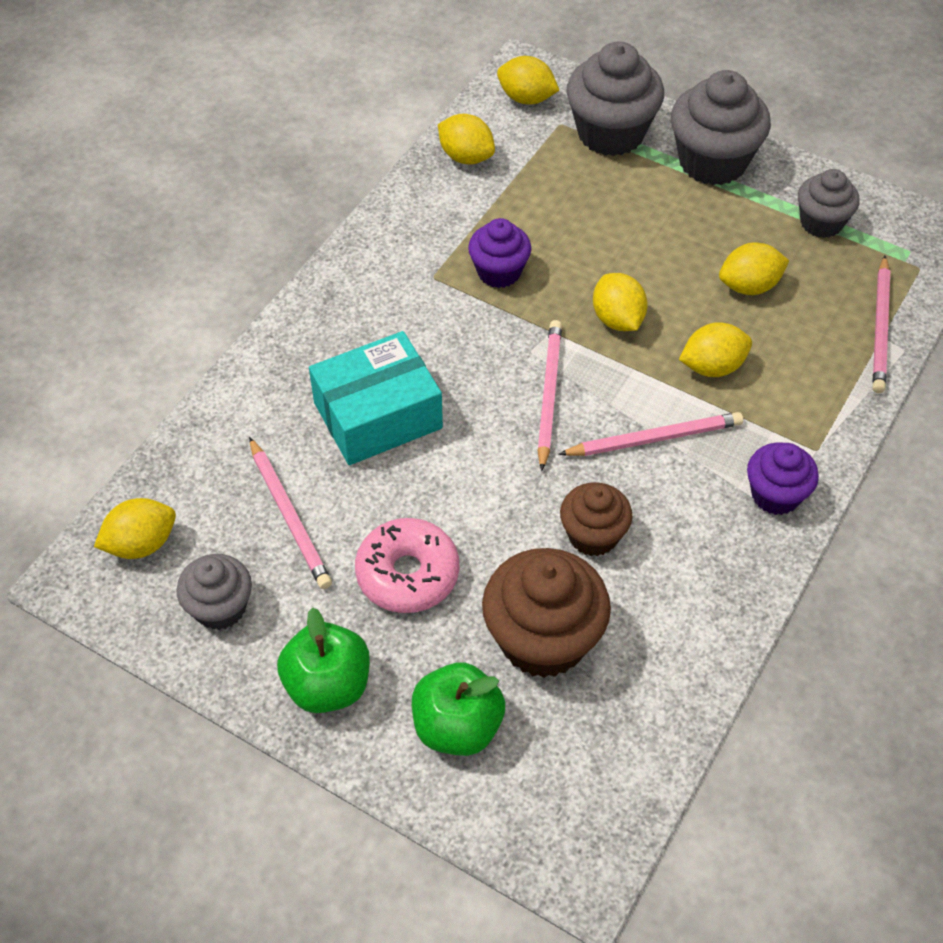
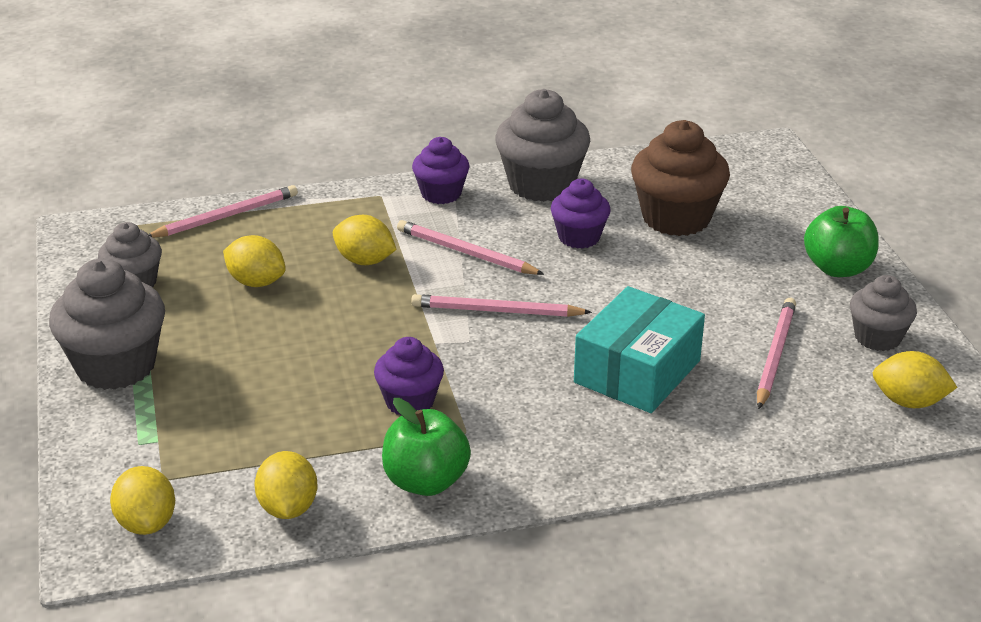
camera: 135 degrees left, 20 degrees down
(377, 415) = (637, 372): turquoise box -> turquoise box turned 75 degrees counterclockwise
(407, 574) = (724, 284): pink donut -> none
(457, 726) = (774, 216): green apple -> green apple (425, 481)
(548, 394) = (496, 311): pink pencil -> pink pencil turned 45 degrees clockwise
(593, 535) = (579, 237): brown cupcake -> purple cupcake
(610, 133) = (141, 441): grey cupcake -> grey cupcake (541, 185)
(617, 319) = (377, 320): yellow lemon -> none

